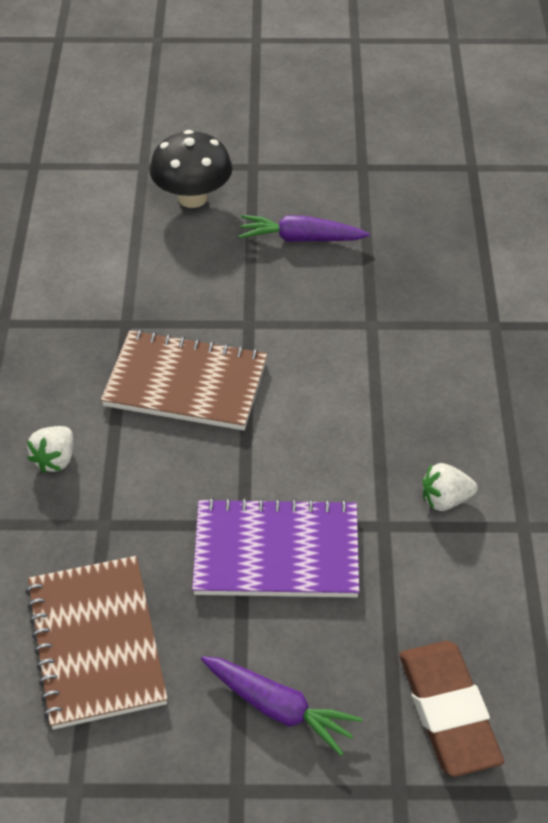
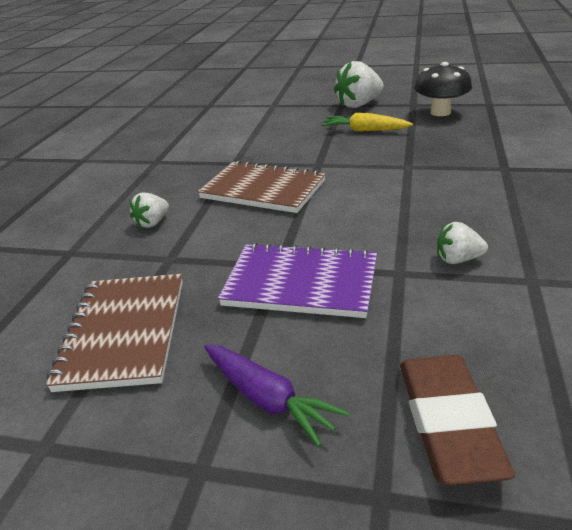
camera: 15 degrees right, 15 degrees down
(192, 198) = (298, 116): black mushroom -> black mushroom (440, 112)
(280, 167) = (359, 105): none -> white strawberry
(301, 239) = (365, 130): purple carrot -> yellow carrot

